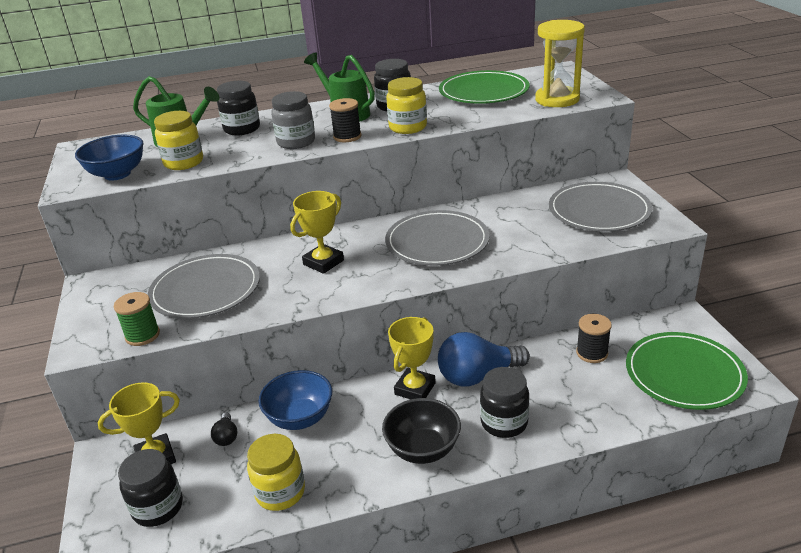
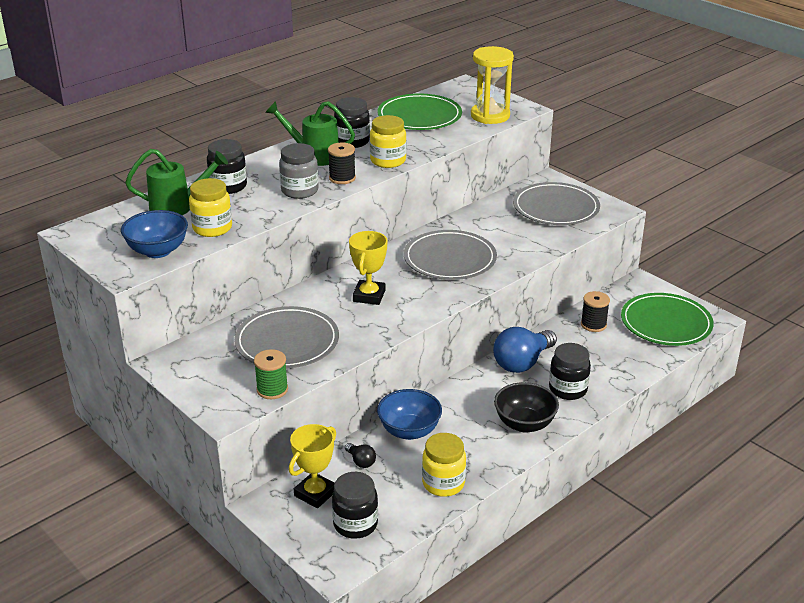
camera: 30 degrees left, 0 degrees up
(415, 389) = (482, 385): yellow trophy -> none

